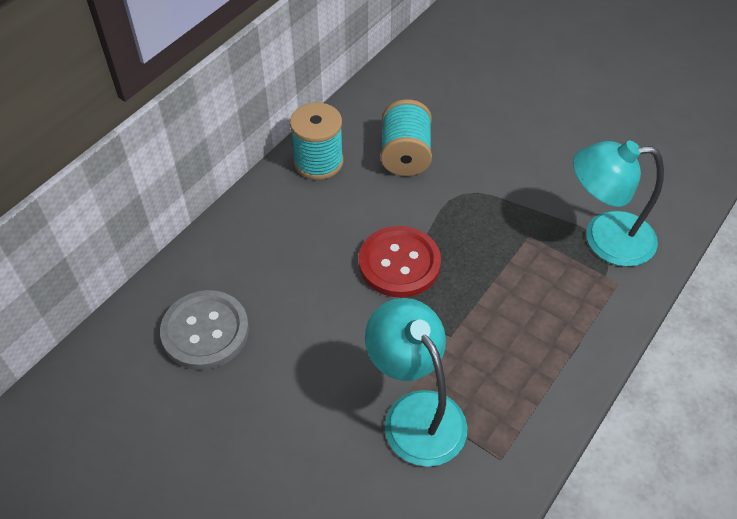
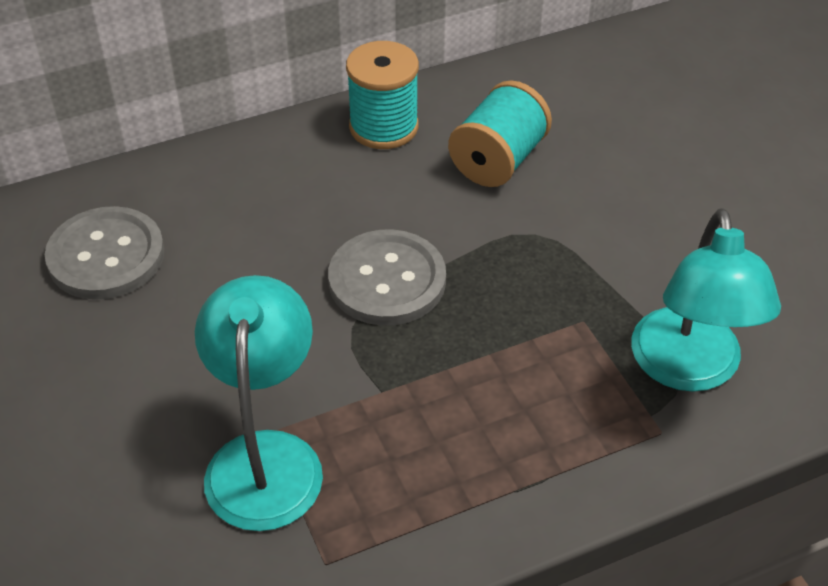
camera: 30 degrees right, 5 degrees down
(399, 263) = (387, 280): red button -> grey button
(604, 238) = (688, 369): turquoise lamp -> turquoise lamp turned 120 degrees counterclockwise

